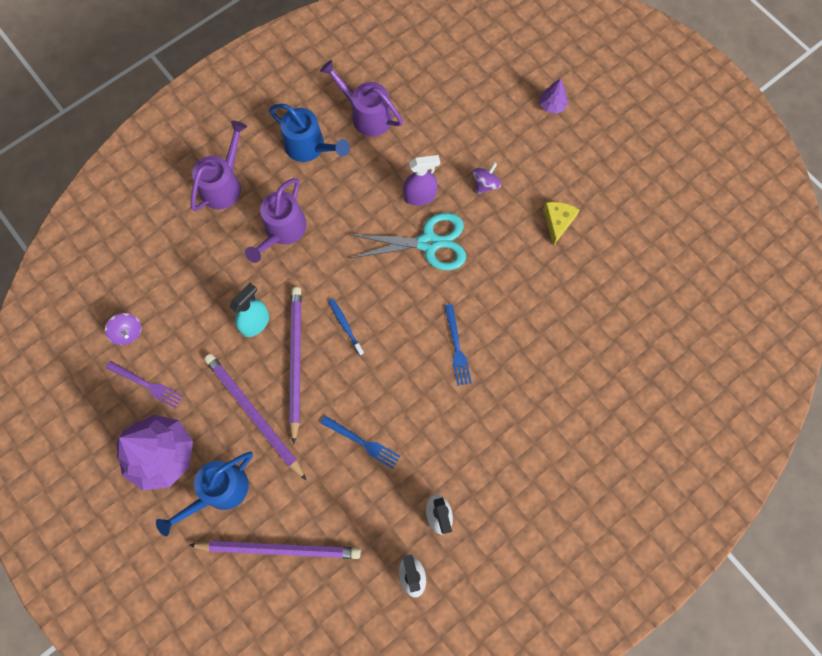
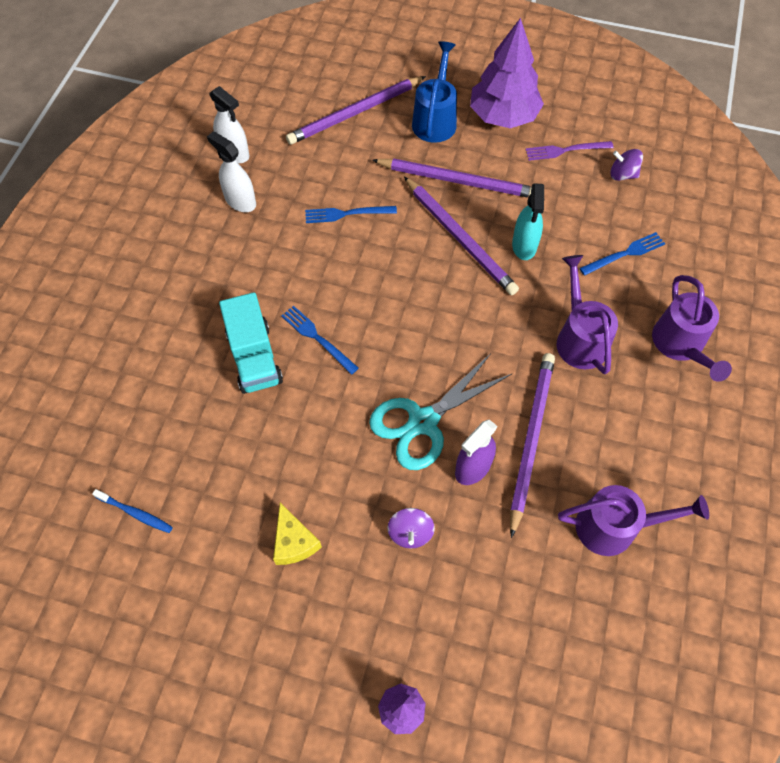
camera: 145 degrees right, 10 degrees down
(193, 269) = (625, 254): none -> blue fork
(310, 147) = (638, 443): blue watering can -> none
(345, 325) = (441, 293): blue toothbrush -> blue toothbrush (135, 513)
(371, 190) = (530, 440): none -> purple pencil
(510, 362) = (254, 357): none -> turquoise truck

